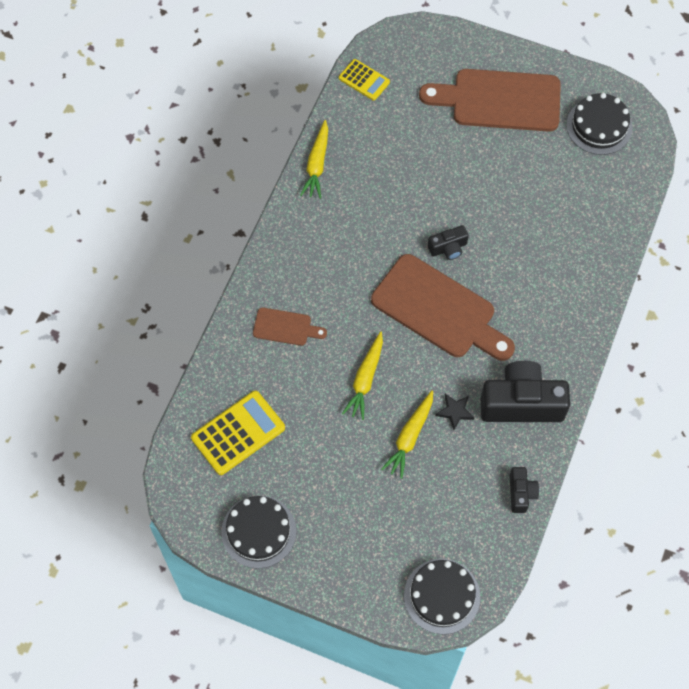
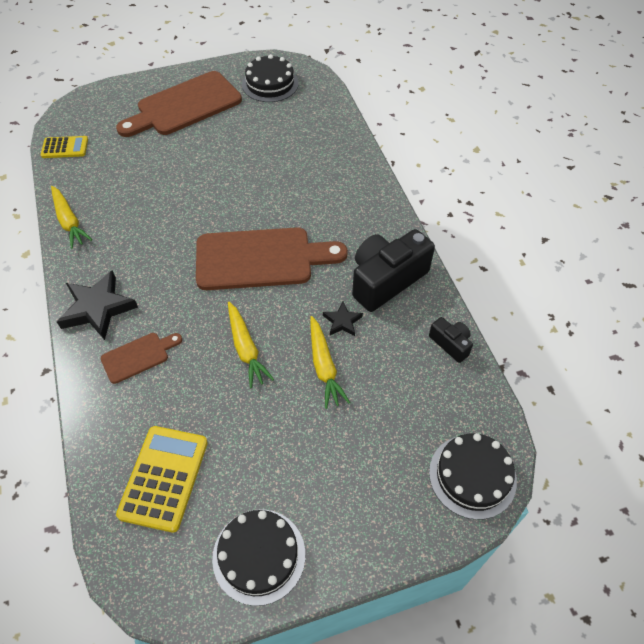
camera: 40 degrees left, 10 degrees down
(285, 264) = (98, 308): none -> black star
(448, 248) = (230, 214): black camera -> none

